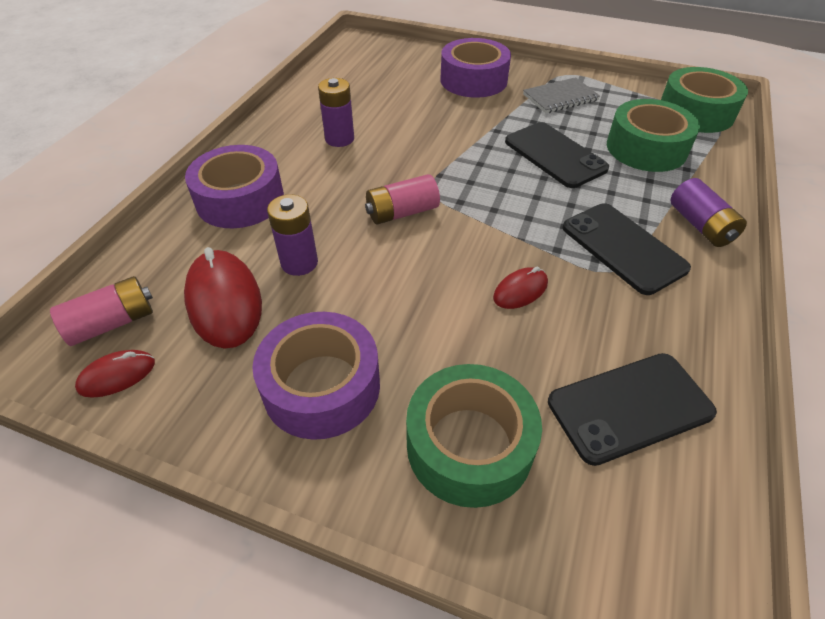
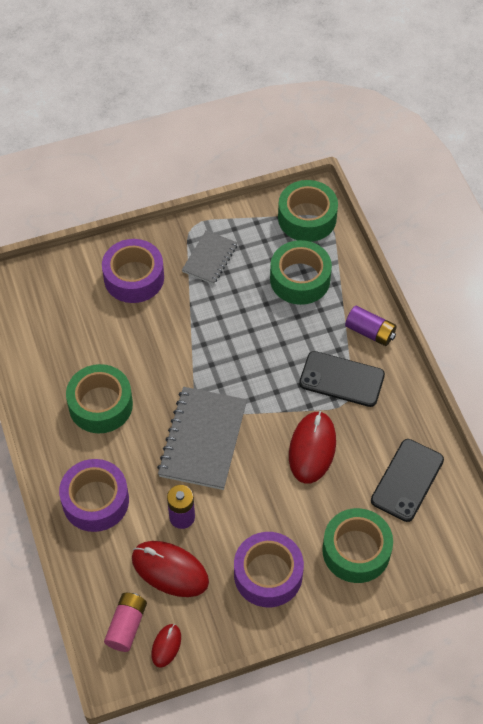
camera: 40 degrees left, 10 degrees up
(339, 139) = (100, 405): purple battery -> green tape
(402, 212) = (203, 439): pink battery -> grey notebook
(520, 290) = (312, 448): red mouse -> red mouse, size x1.88
(554, 155) = (250, 324): black phone -> none

